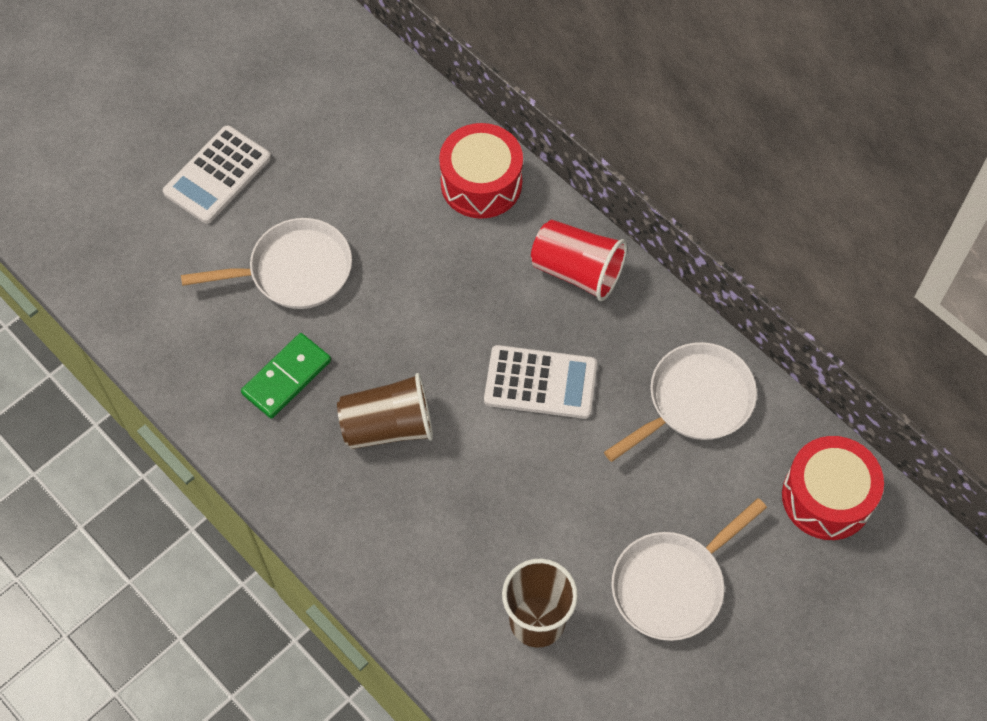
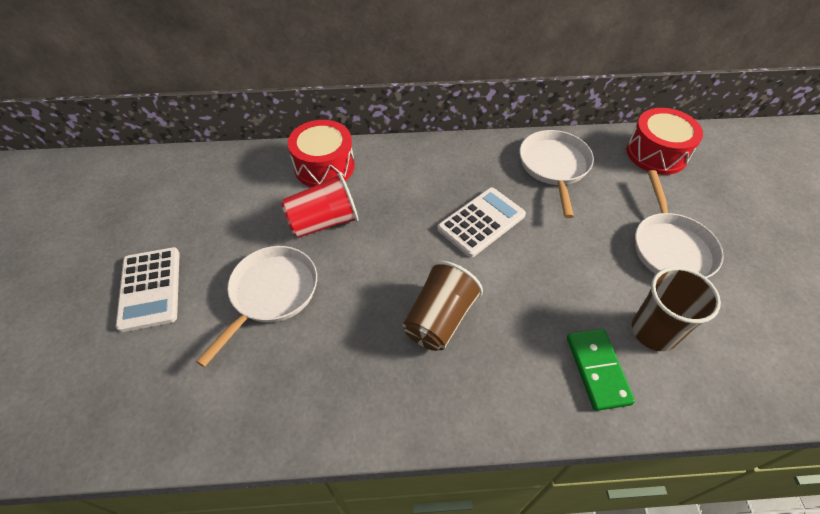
camera: 50 degrees left, 10 degrees down
(286, 377) = (344, 355): green domino -> green domino (597, 370)
(577, 271) = (425, 163): red cup -> red cup (323, 222)

